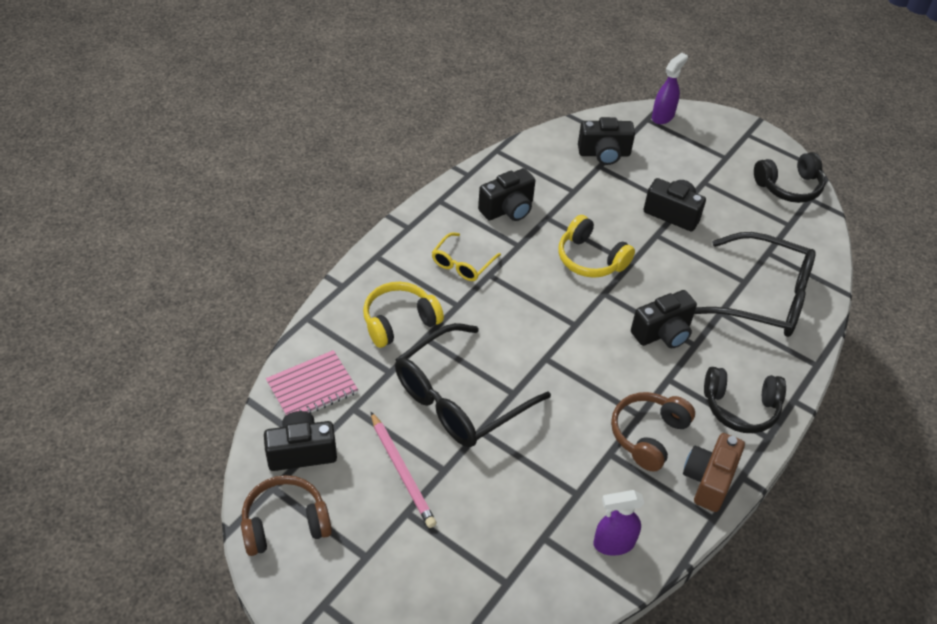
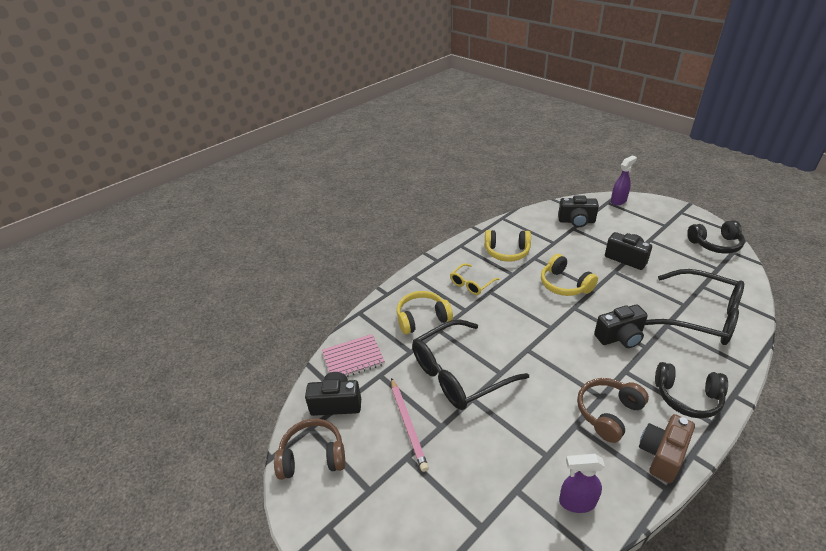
camera: 15 degrees right, 10 degrees down
(508, 209) = (507, 252): black camera -> yellow headphones

